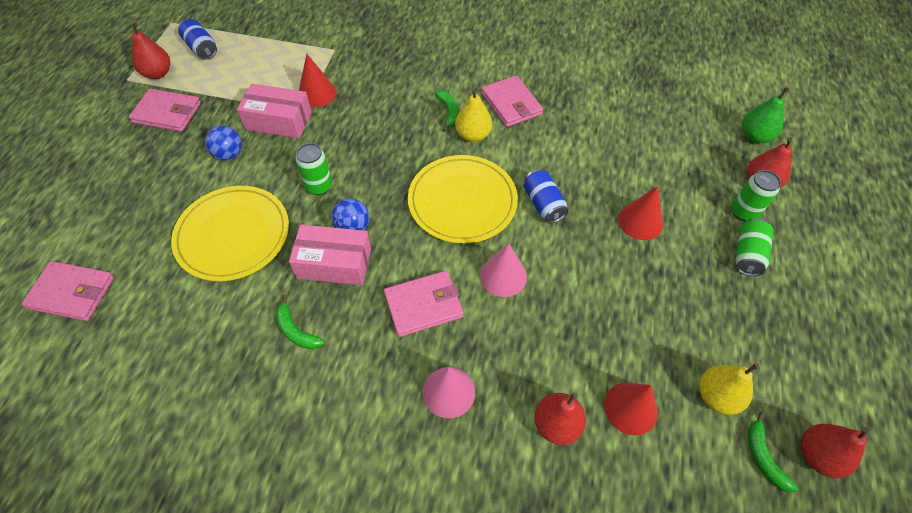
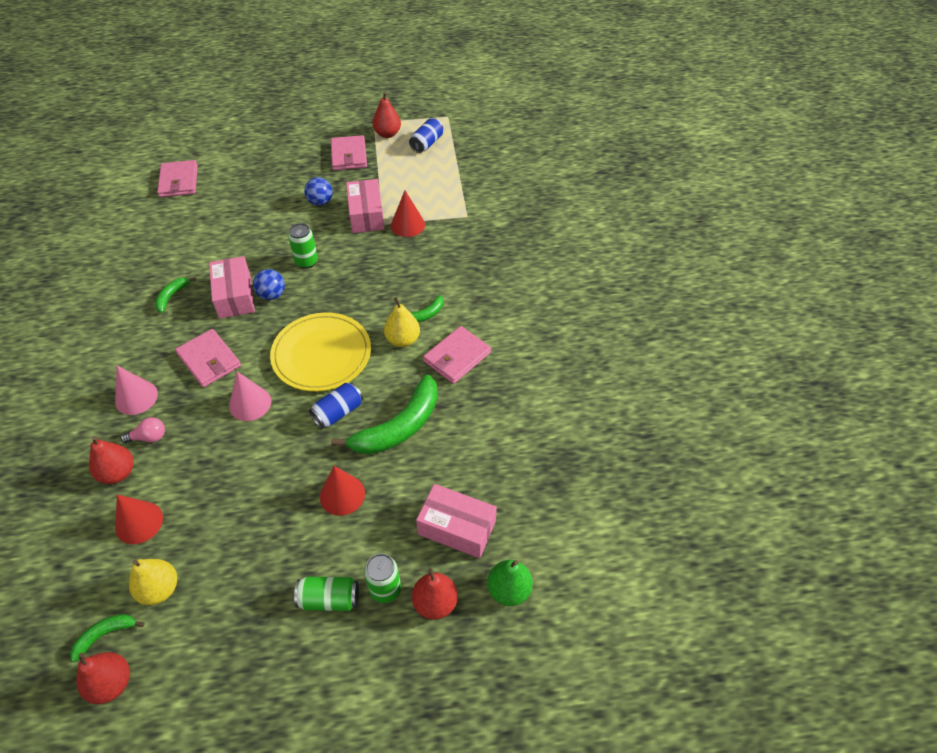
camera: 70 degrees right, 5 degrees down
(233, 235) = (245, 234): yellow plate -> none
(515, 384) = (149, 437): none -> pink light bulb
(576, 163) = (399, 426): none -> green banana
(692, 152) = (457, 528): none -> pink box

